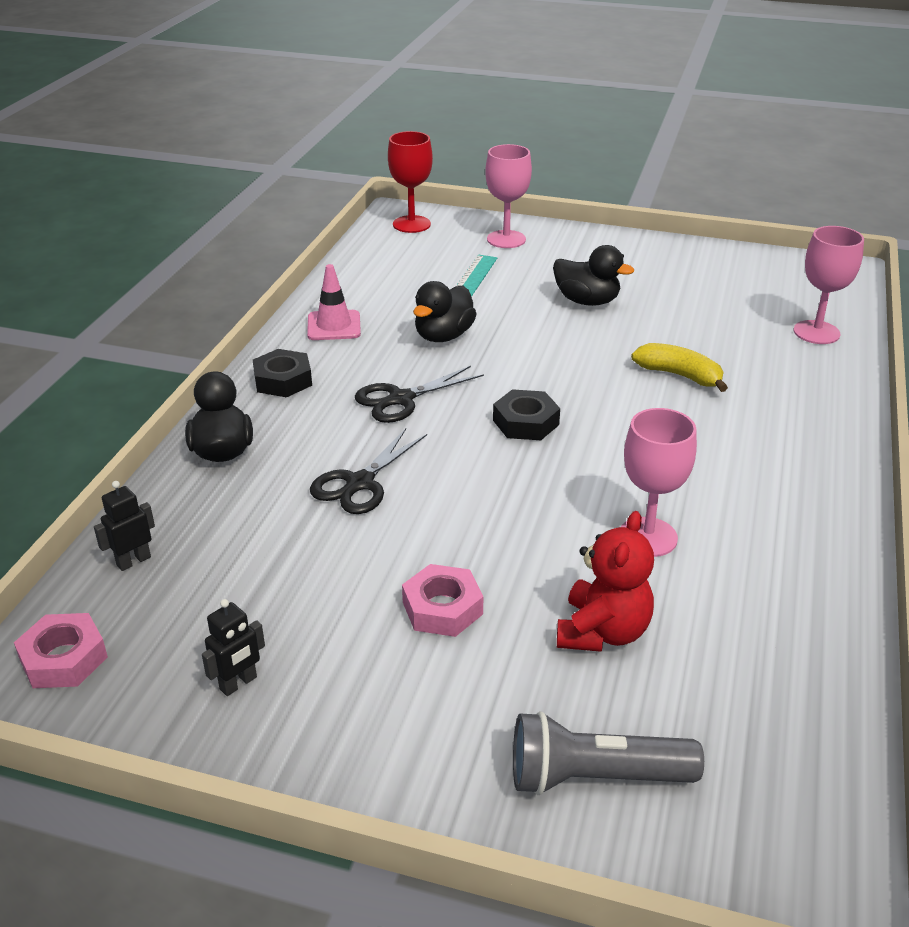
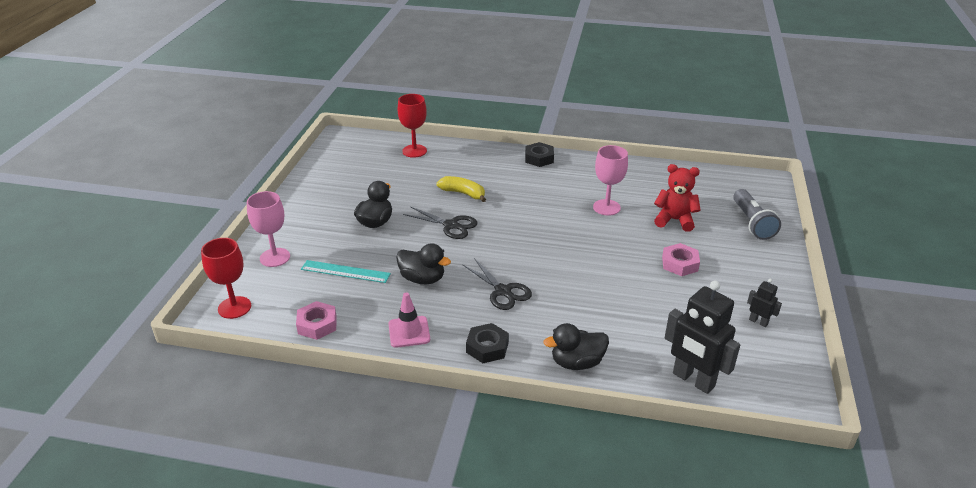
camera: 95 degrees left, 0 degrees up
(63, 659) = (777, 389): pink nut -> pink nut (317, 324)
(133, 561) = (693, 380): black robot -> black robot, size x2.11
(360, 483) = (593, 299): black scissors -> black scissors (451, 225)
(525, 422) = (519, 243): black nut -> black nut (539, 158)
(679, 375) = (463, 193): yellow banana -> yellow banana turned 90 degrees clockwise
(816, 332) = (414, 151): pink goblet -> red goblet

